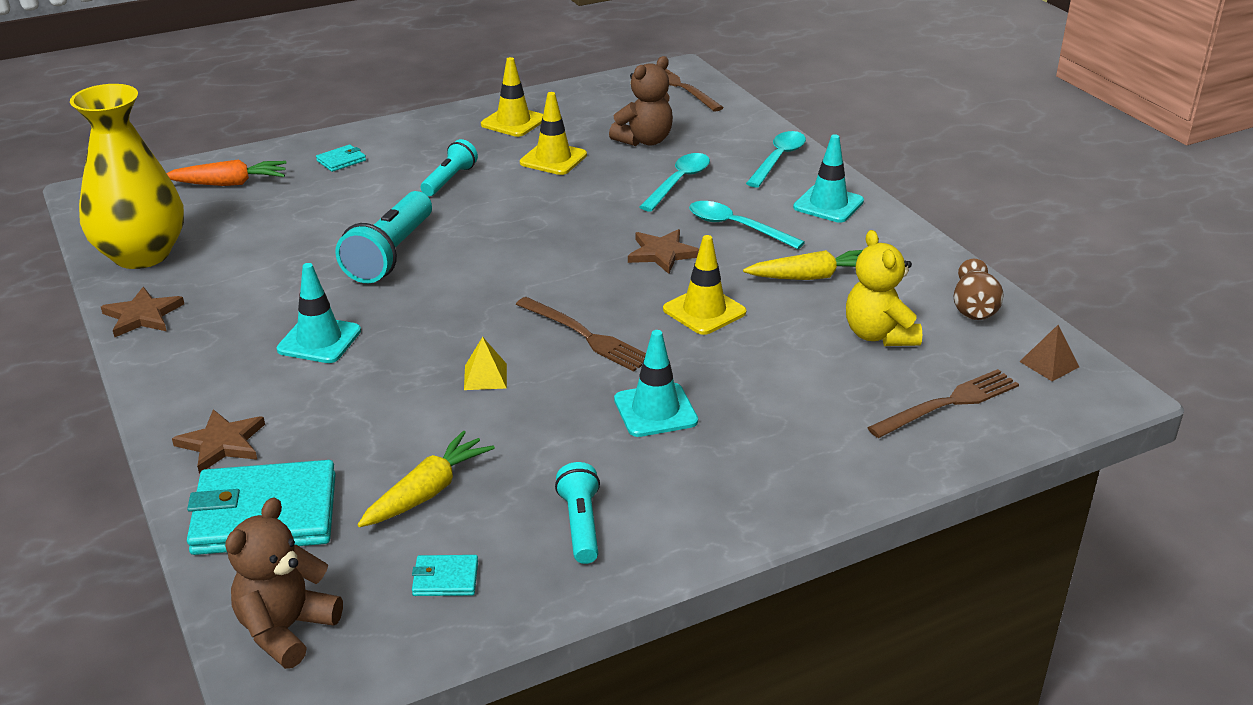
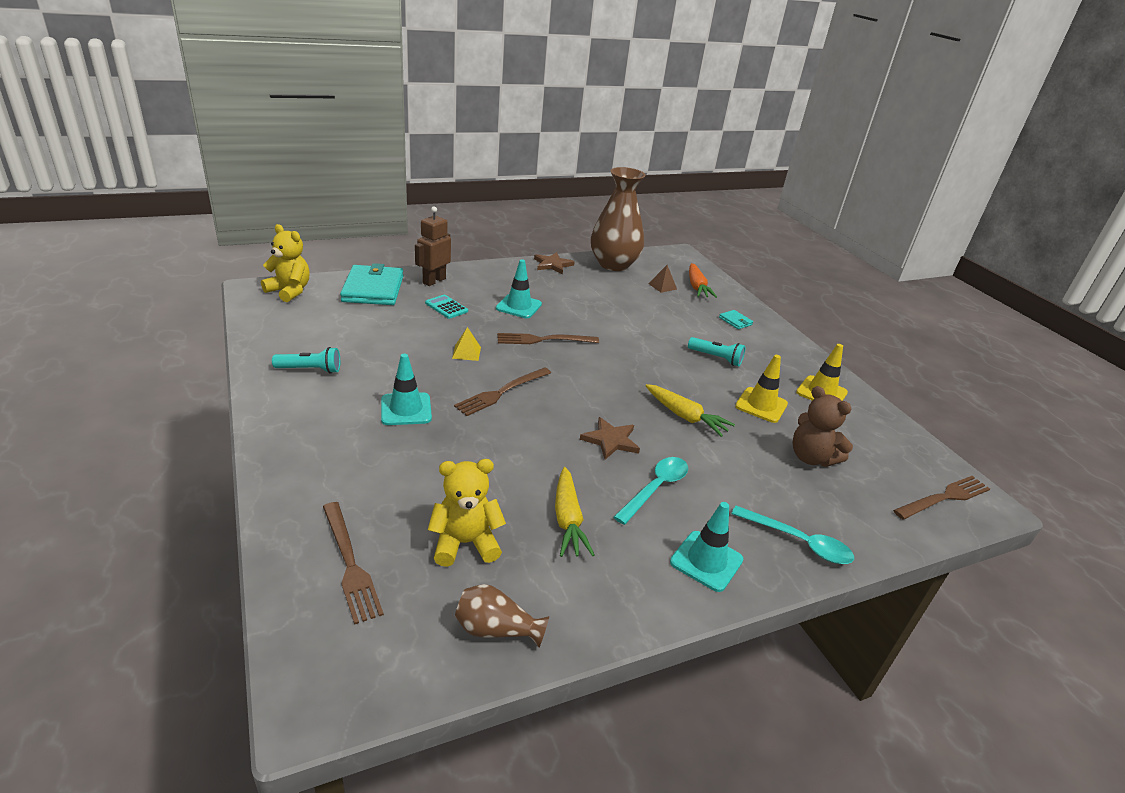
camera: 90 degrees right, 0 degrees up
(141, 254) = (613, 264): yellow vase -> brown vase
(222, 443) = (434, 281): brown star -> brown robot
(286, 629) = (289, 291): brown teddy bear -> yellow teddy bear
(333, 415) = (446, 307): none -> turquoise calculator
(390, 254) = (612, 331): turquoise flashlight -> none
(427, 492) = (366, 328): yellow carrot -> yellow carrot (685, 417)
(429, 310) = (543, 340): none -> brown fork
(445, 578) = (295, 328): turquoise wallet -> none
(679, 182) = (734, 466): turquoise spoon -> none
(704, 311) = (523, 449): yellow traffic cone -> none
(1049, 364) = (380, 664): brown pyramid -> brown pyramid (662, 286)

